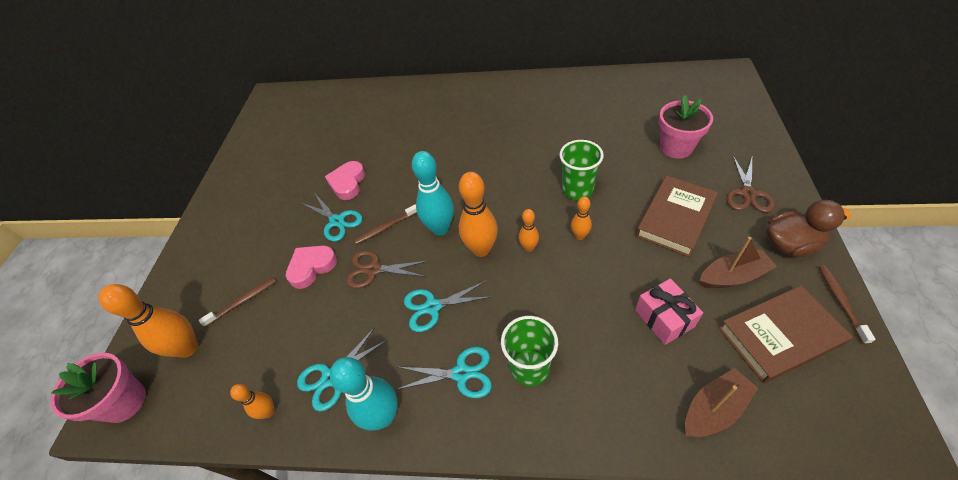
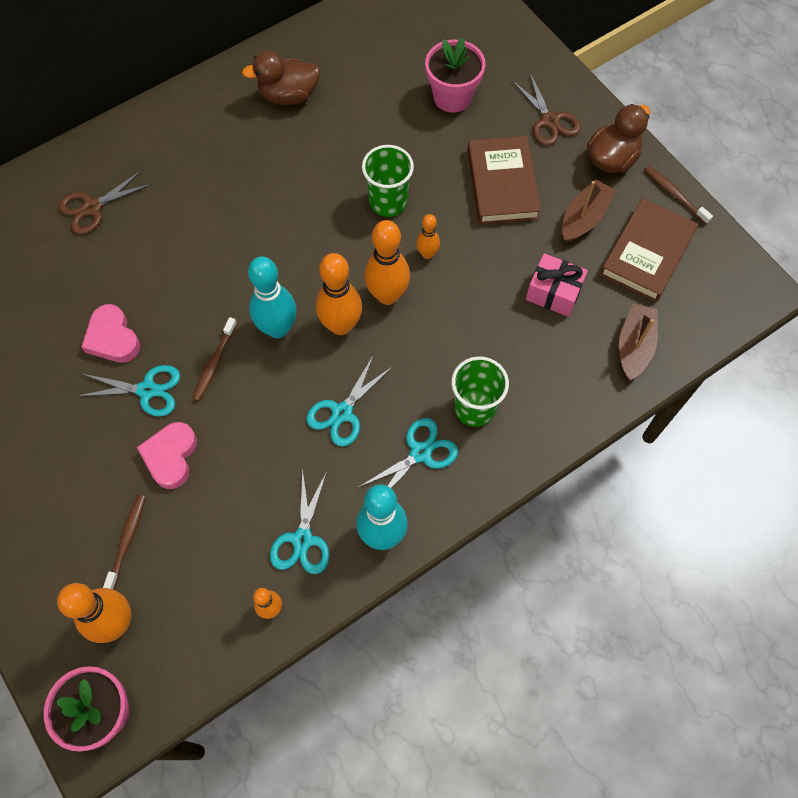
camera: 45 degrees left, 15 degrees up
(373, 269) = (244, 415): brown scissors -> brown scissors (92, 208)
(529, 247) = (387, 295): orange bowling pin -> orange bowling pin, size x1.86
(561, 103) = (288, 95): none -> brown duck

